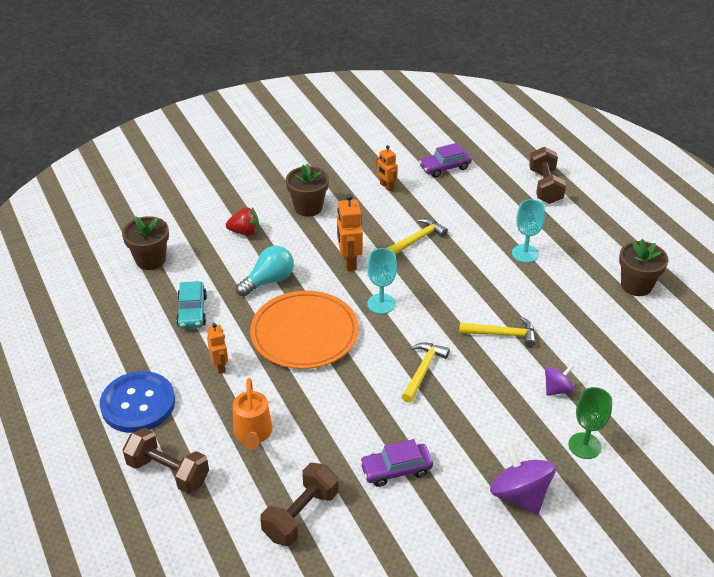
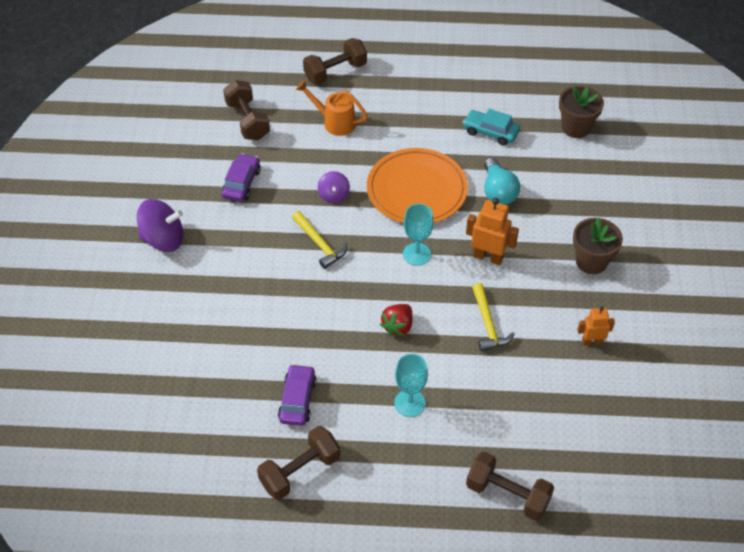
camera: 120 degrees right, 10 degrees up
(138, 404) = (409, 75): blue button -> none
(220, 366) = (416, 128): orange robot -> none
(245, 232) = (579, 200): red strawberry -> red strawberry (398, 326)
(445, 167) = (599, 414): purple car -> purple car (297, 400)
(502, 334) = (318, 320): yellow hammer -> none
(557, 389) = (232, 321): purple spinning top -> purple spinning top (334, 195)
(584, 446) = (168, 304): green goblet -> none
(636, 285) = (300, 471): brown flower pot -> brown dumbbell

